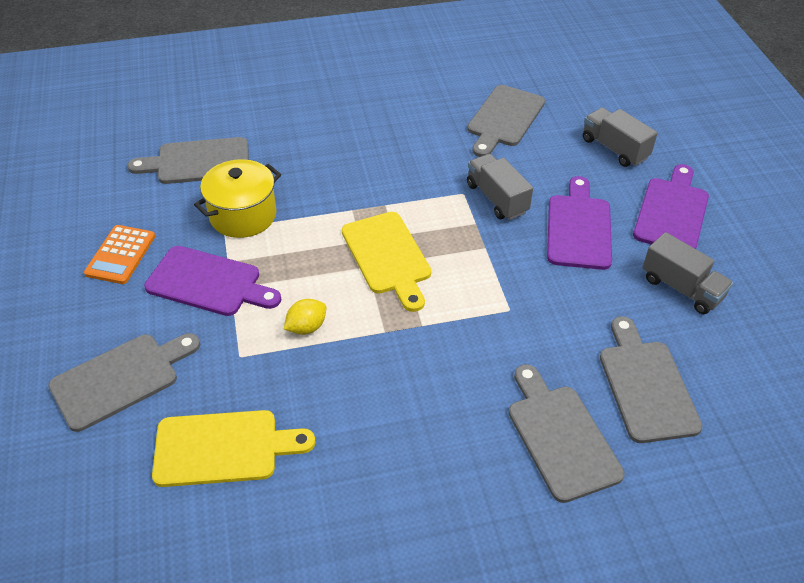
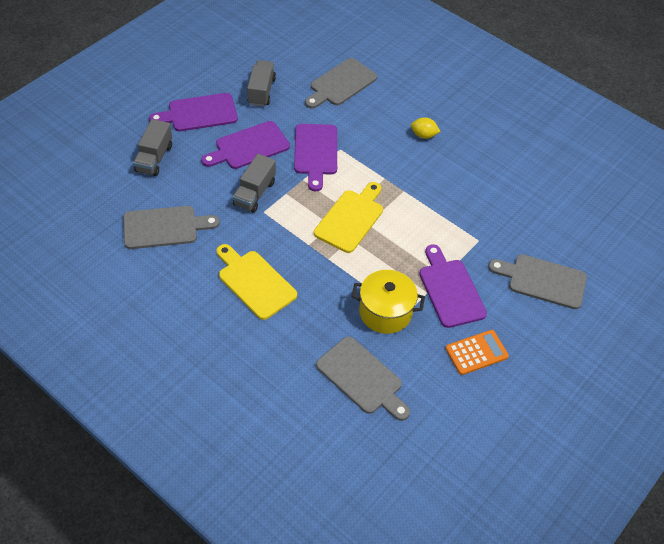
camera: 130 degrees left, 5 degrees up
(224, 448) = (528, 211): yellow cutting board -> yellow cutting board (254, 282)
(306, 327) = (433, 224): yellow lemon -> yellow lemon (423, 135)
(521, 282) = (315, 153): none -> purple cutting board
(560, 436) = (398, 101): grey cutting board -> none

